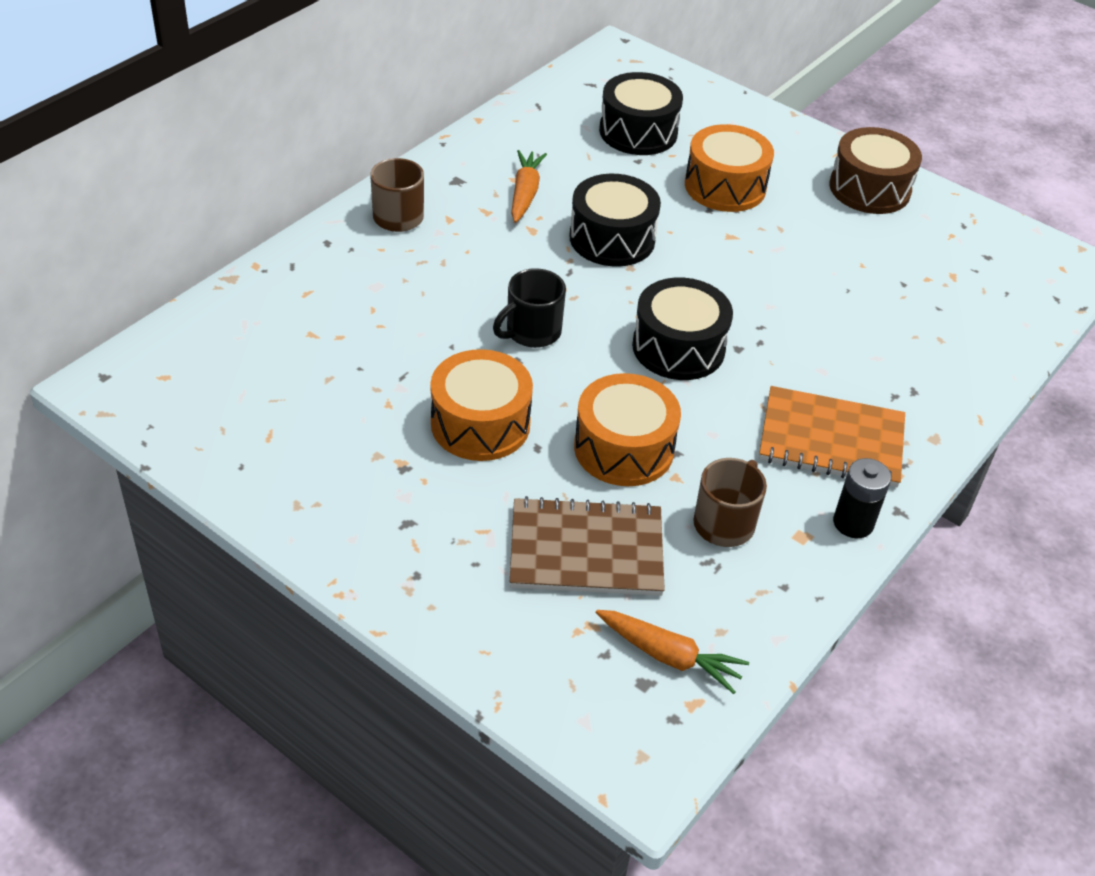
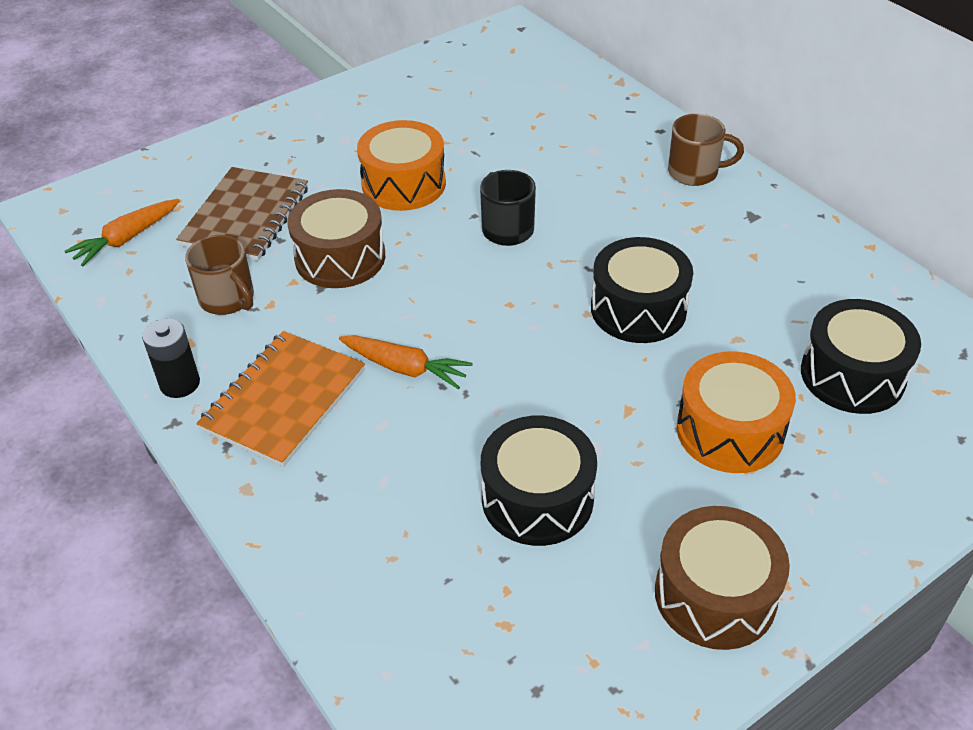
camera: 110 degrees right, 0 degrees up
(525, 193) = (726, 259): orange carrot -> orange carrot (405, 368)
(624, 448) = (340, 257): orange drum -> brown drum
(678, 347) = (454, 321): black drum -> black drum (537, 498)

